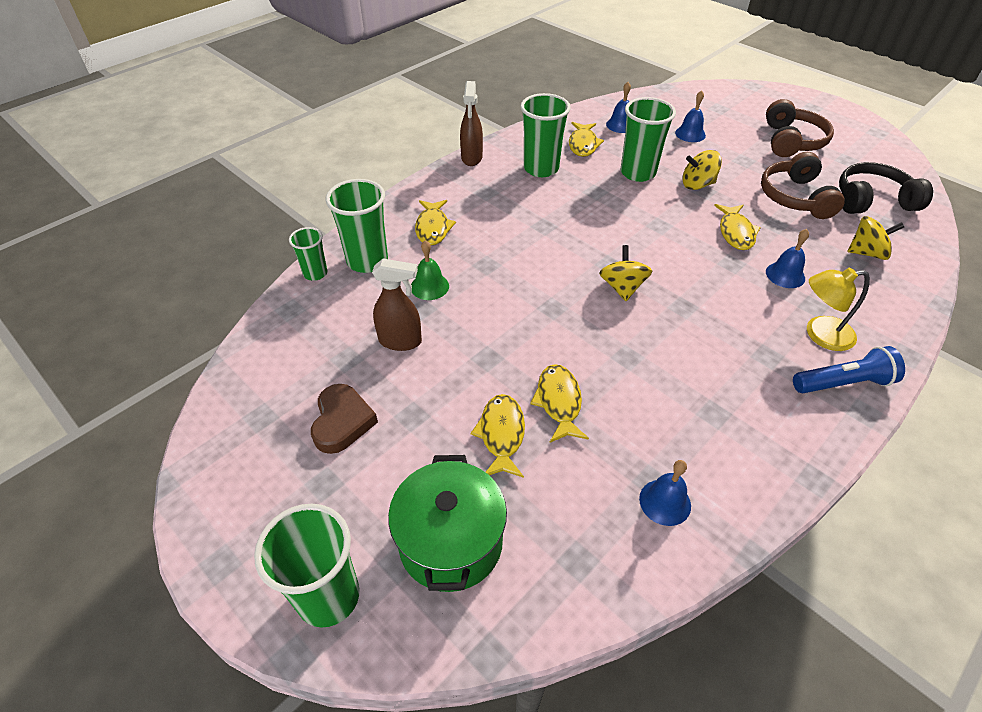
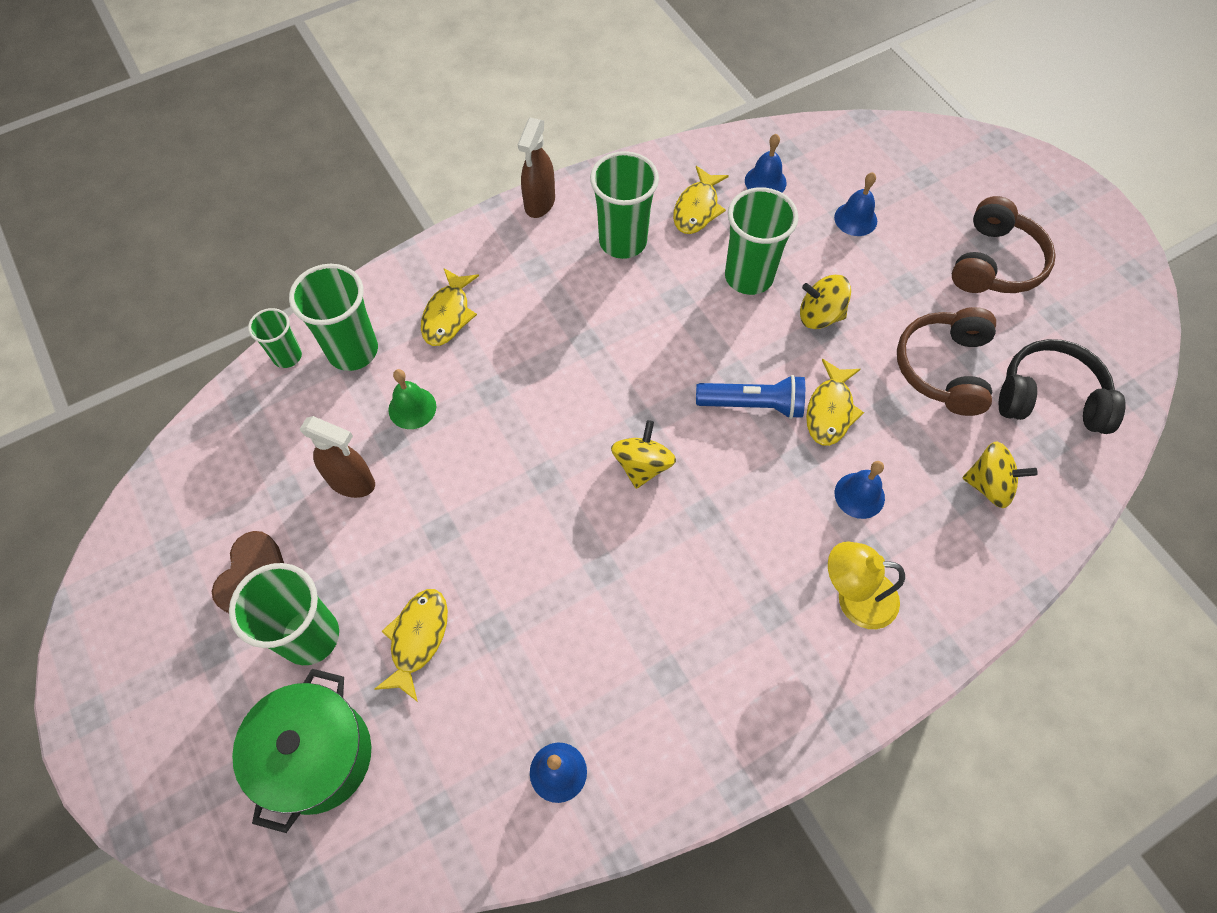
camera: 15 degrees right, 15 degrees up
(328, 596) = (180, 781): green cup -> green cup (310, 636)
(559, 402) = (497, 613): yellow fish -> none
(843, 383) = (844, 675): blue flashlight -> blue flashlight (753, 405)

